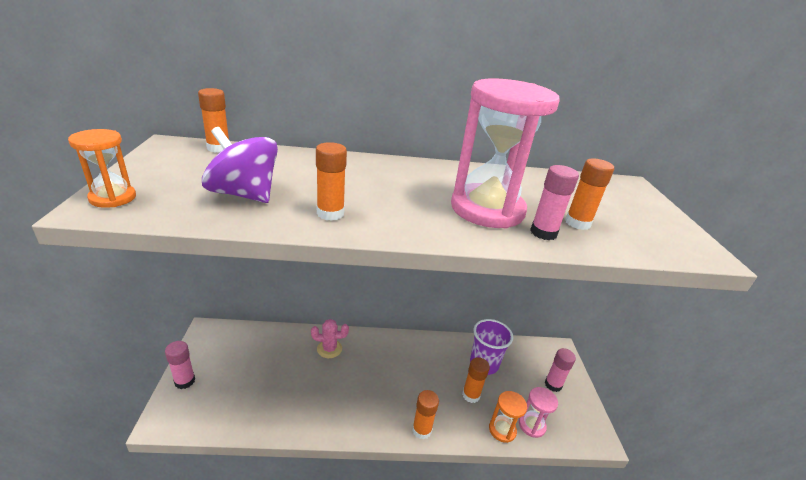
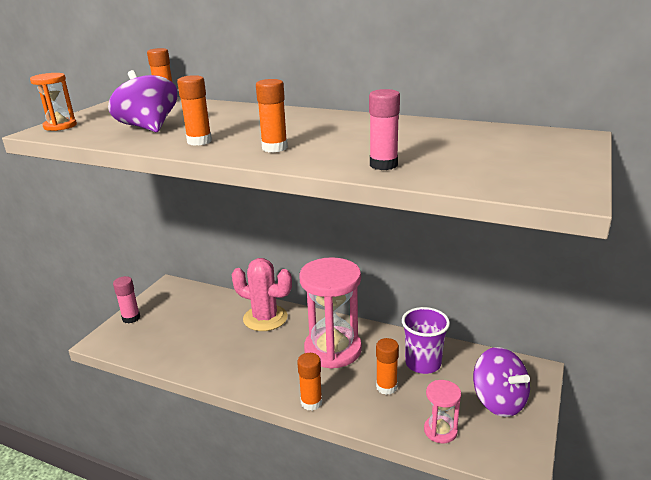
camera: 30 degrees right, 5 degrees down
(329, 349) = (265, 318): pink cactus -> pink cactus, size x1.69
(487, 209) = (350, 146): pink hourglass -> pink hourglass (333, 350)
(502, 430) = (400, 425): orange hourglass -> none
(553, 384) = (499, 401): pink glue stick -> purple spinning top
(577, 223) = (438, 161): orange glue stick -> orange glue stick (274, 148)

